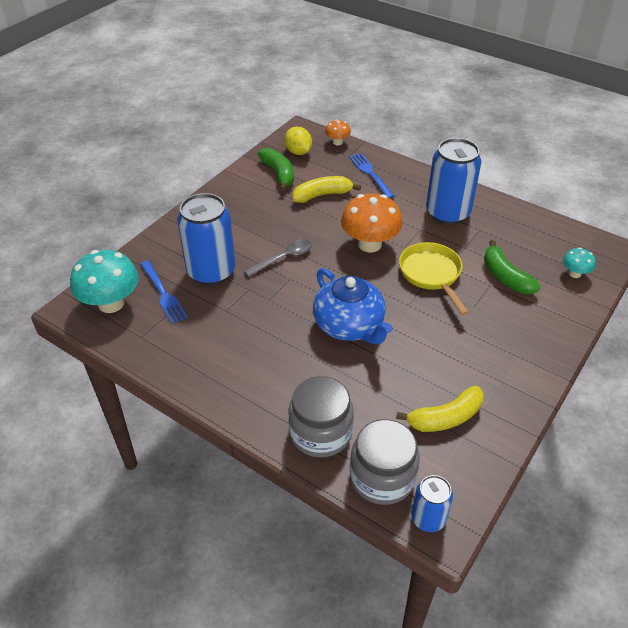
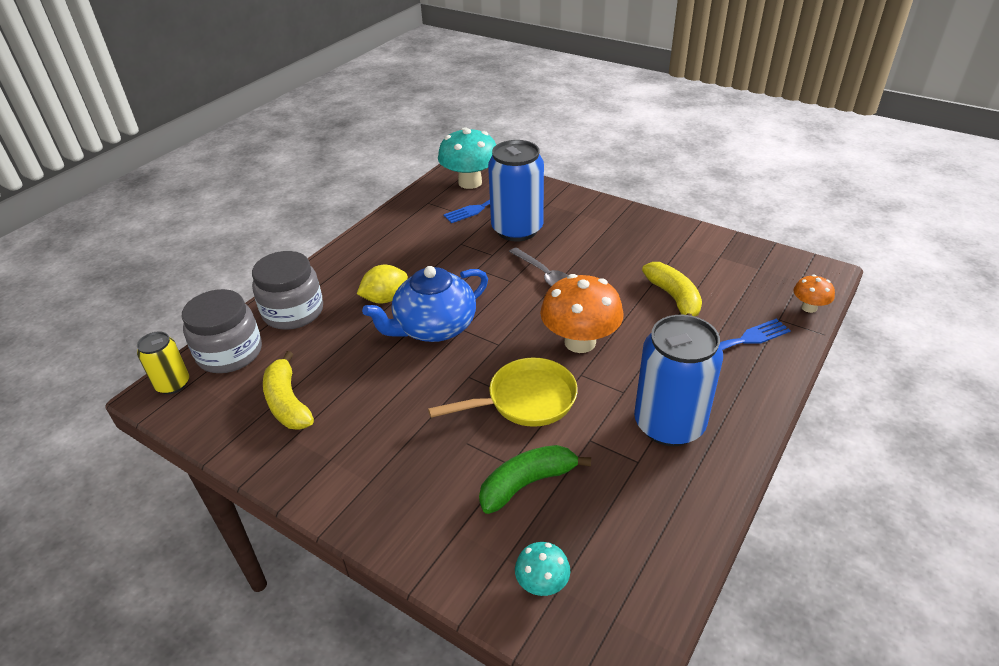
camera: 90 degrees right, 5 degrees down
(279, 174) = (708, 261): green banana -> none
(298, 152) = (765, 273): yellow lemon -> yellow lemon (385, 298)
(428, 518) = (173, 384): blue can -> yellow can

